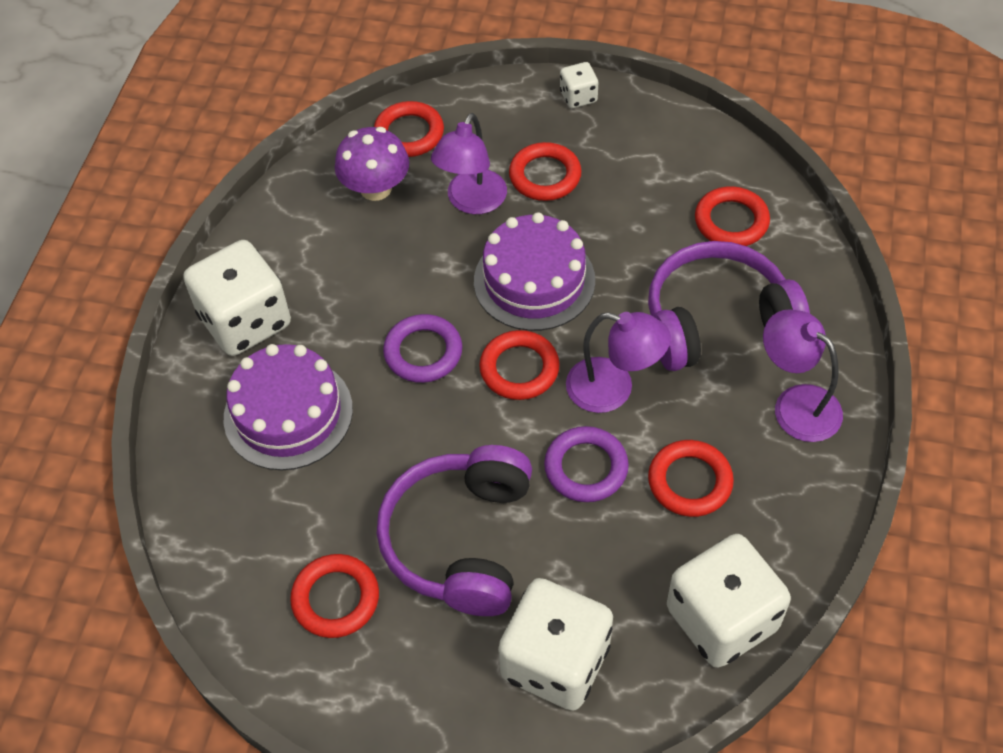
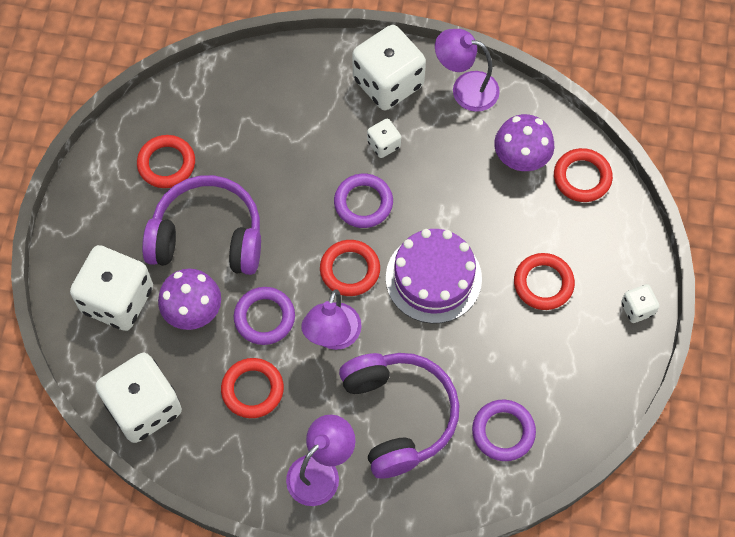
camera: 85 degrees right, 10 degrees up
(288, 413) = (309, 120): purple cake -> none
(339, 328) = (383, 144): none -> white dice
(472, 202) = (511, 229): purple lamp -> purple lamp (465, 88)
(574, 557) = (193, 310): none -> purple mushroom
(731, 221) = (503, 432): red ring -> purple ring

